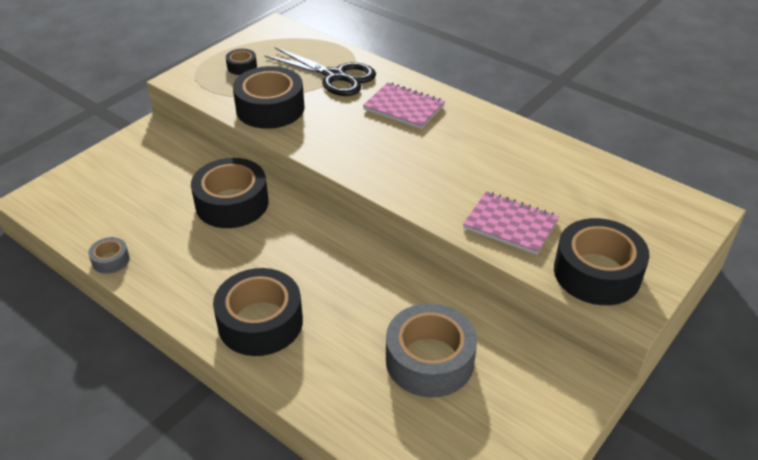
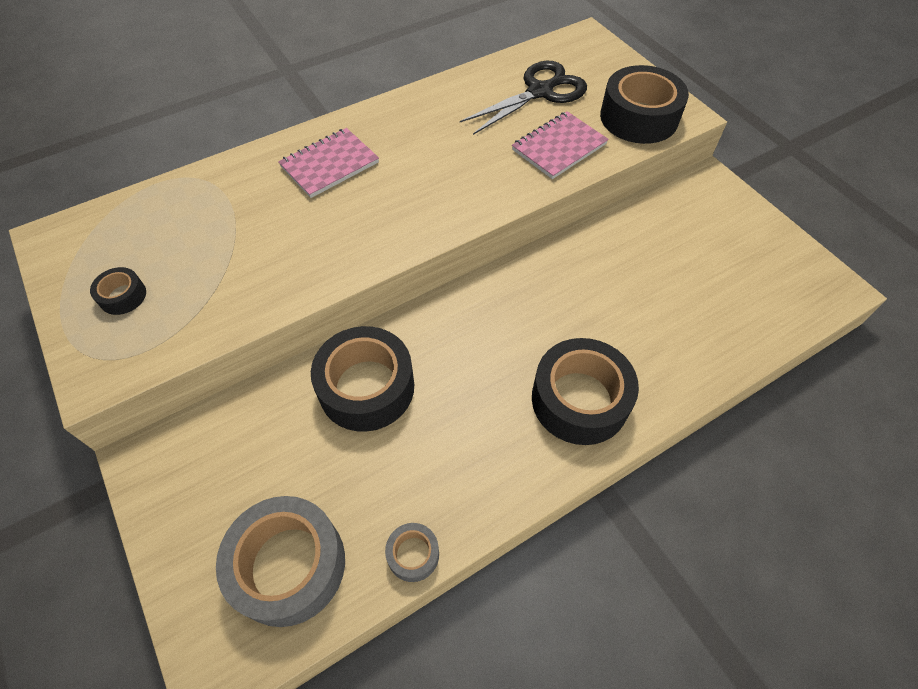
camera: 70 degrees left, 15 degrees up
(270, 108) = (247, 286): black tape -> none
(335, 76) = (223, 206): black scissors -> black scissors (540, 92)
(429, 360) = (666, 273): grey tape -> grey tape (288, 565)

